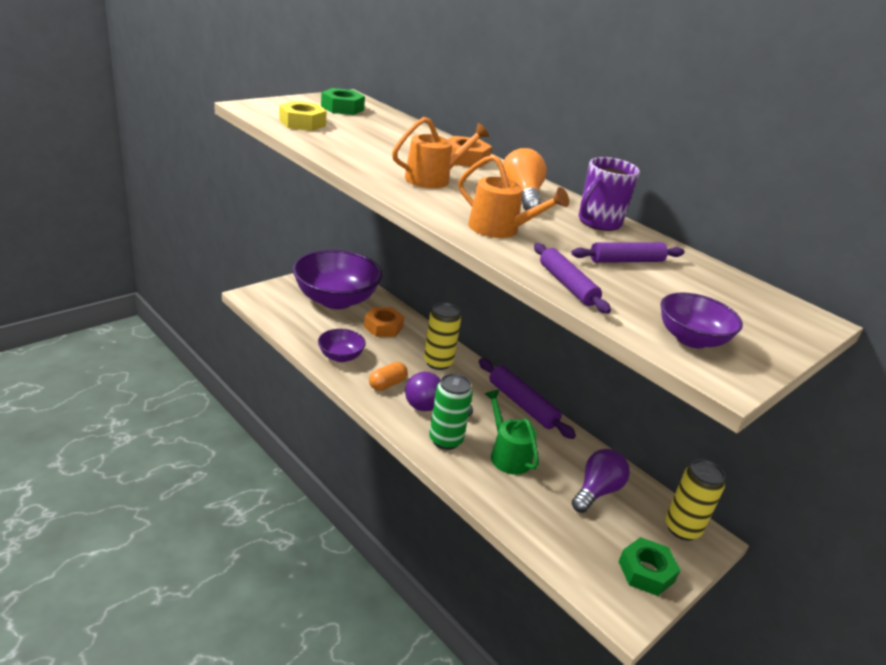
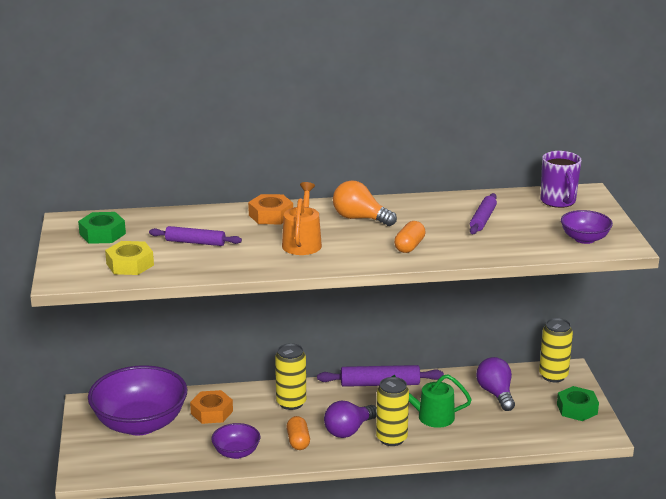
camera: 50 degrees left, 5 degrees down
(445, 440) = (391, 438): green can -> yellow can
(500, 229) = (409, 246): orange watering can -> orange capsule
(567, 285) = (501, 252): purple rolling pin -> purple rolling pin (195, 242)
(598, 222) = (422, 206): purple mug -> purple mug (558, 201)

